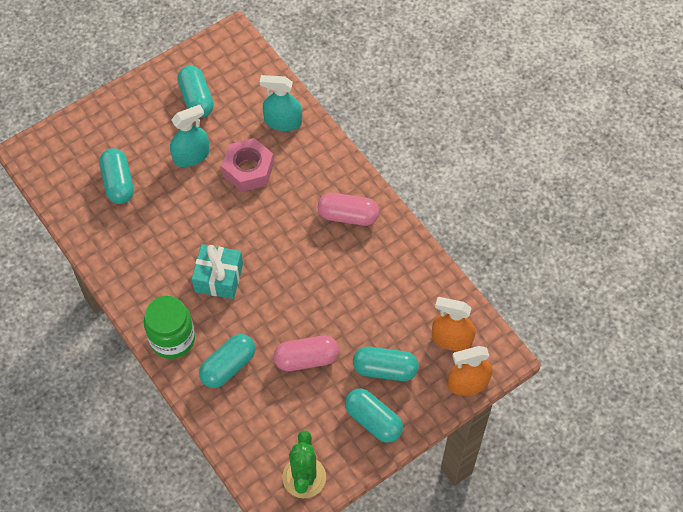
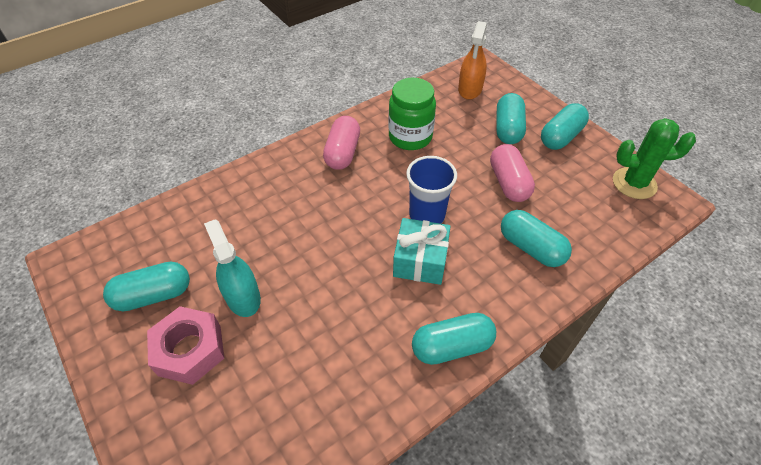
camera: 90 degrees left, 10 degrees down
(118, 183) = (272, 388): turquoise capsule -> turquoise capsule (452, 346)
(172, 339) = (507, 305): green jar -> green jar (410, 137)
(248, 169) = (274, 236): pink nut -> pink nut (190, 350)
(267, 285) = (427, 215): none -> blue cup
(283, 121) = (213, 206): turquoise spray bottle -> none
(468, 383) = (510, 81): orange spray bottle -> none

